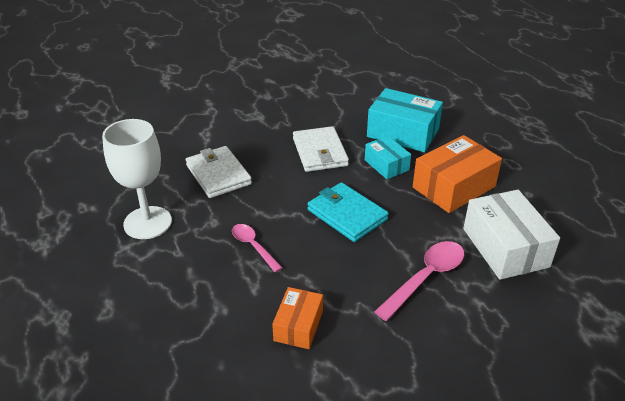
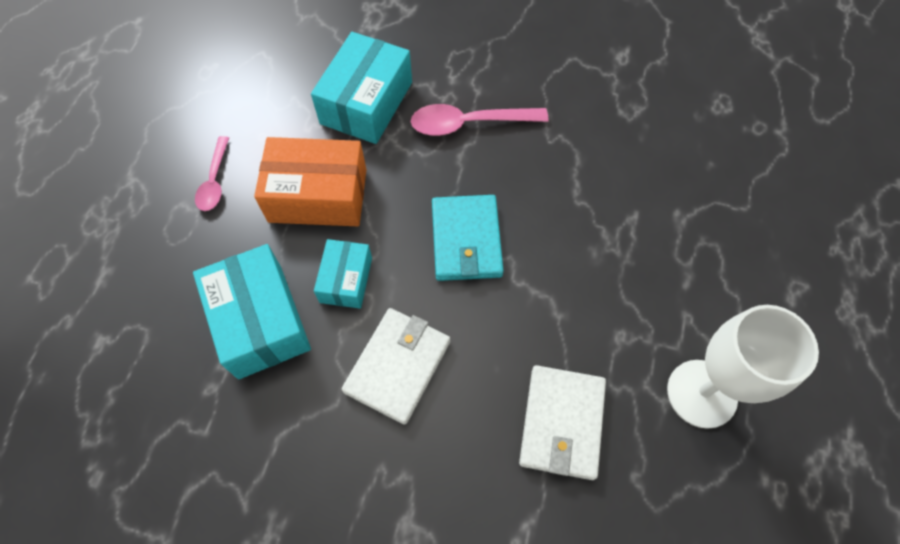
camera: 140 degrees left, 25 degrees up
(253, 246) = (599, 268): pink spoon -> pink spoon (215, 181)
(298, 326) = (620, 155): orange box -> none
(505, 247) = (366, 103): white box -> turquoise box

